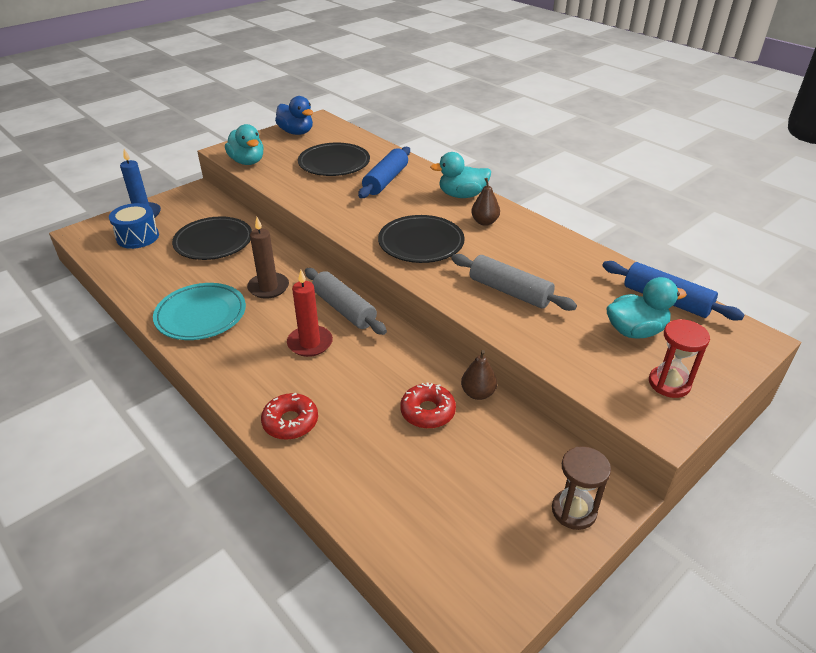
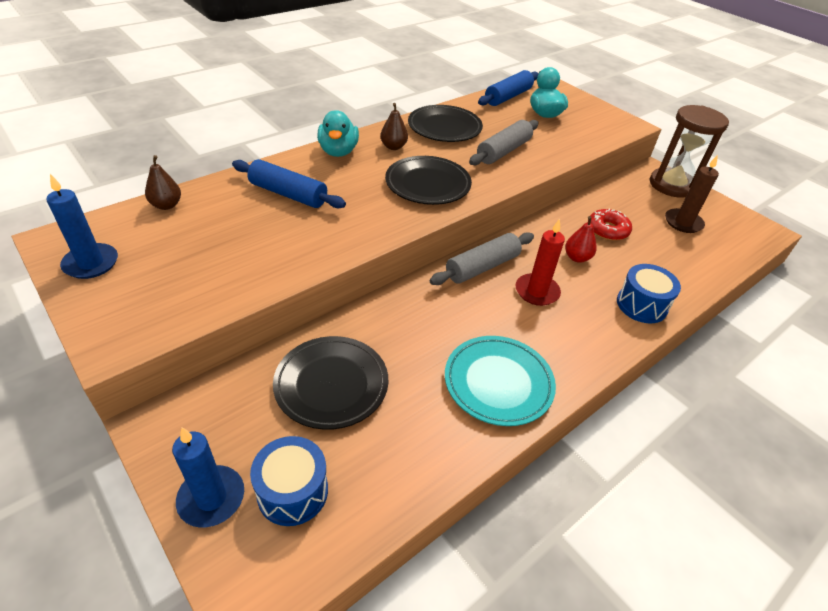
camera: 90 degrees left, 5 degrees up
(247, 162) = (173, 316): turquoise duck -> none
(268, 287) = (443, 324): brown candle -> brown candle (683, 222)
(290, 422) = (641, 305): red donut -> blue drum
(296, 132) = (91, 263): blue duck -> blue candle
(334, 163) = (223, 230): black plate -> black plate (444, 128)
(367, 377) = (577, 258): none -> red pear
(478, 393) = (582, 205): brown pear -> brown pear (166, 205)
(574, 511) = (671, 185): brown hourglass -> brown hourglass, size x1.67
(669, 383) = (593, 115): red hourglass -> none

